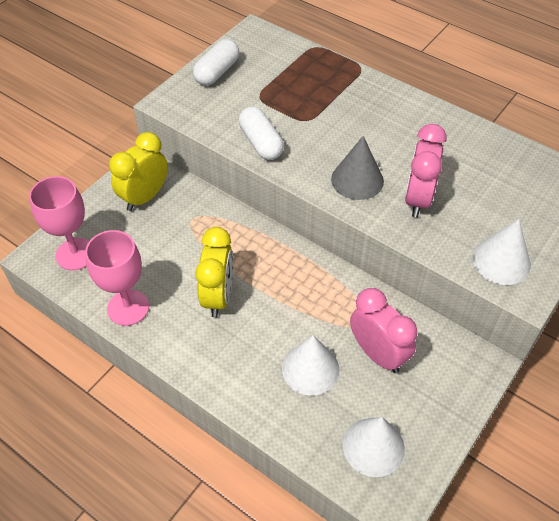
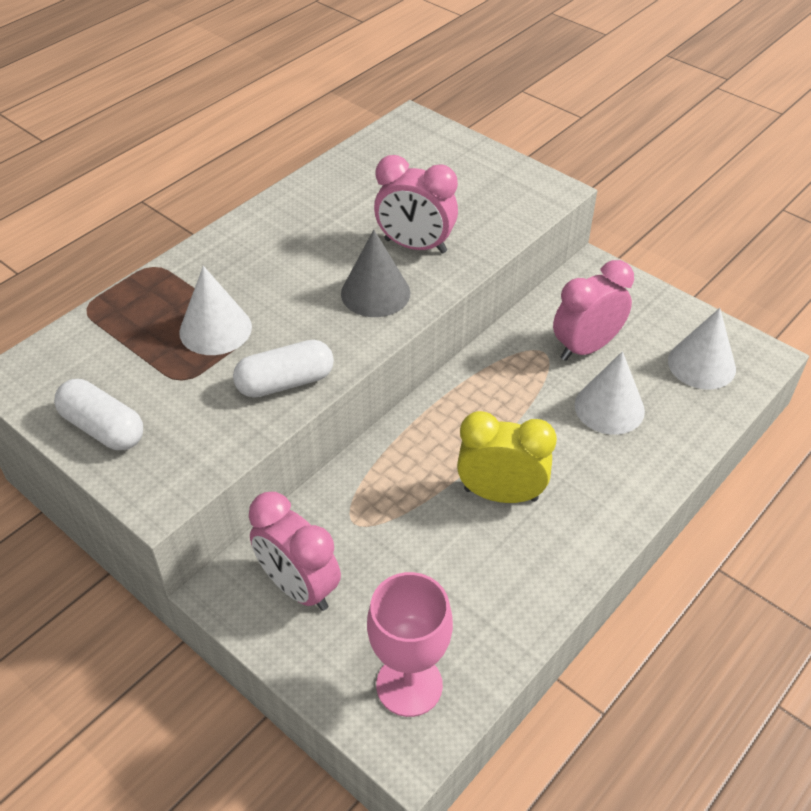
camera: 85 degrees left, 5 degrees down
(128, 307) = (518, 604): pink goblet -> none
(145, 197) = (299, 587): yellow clock -> pink clock
(501, 261) = (512, 199): white cone -> white cone (215, 329)

